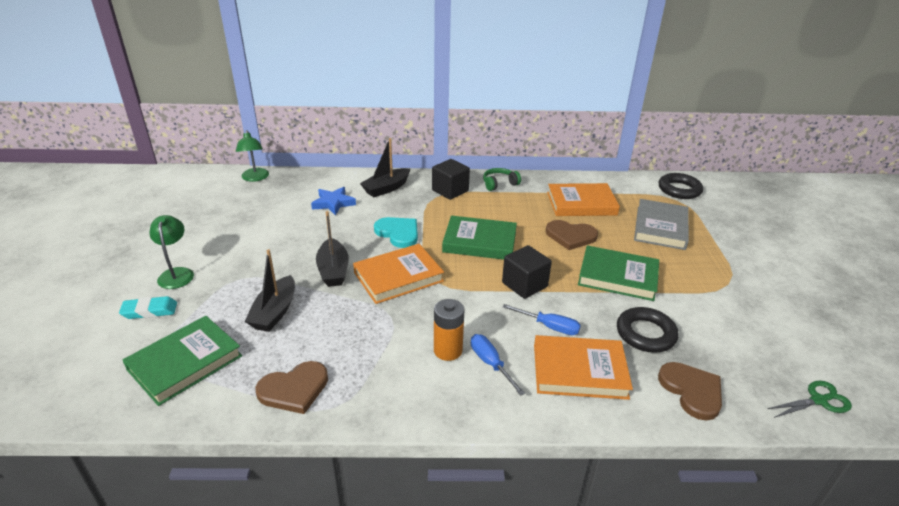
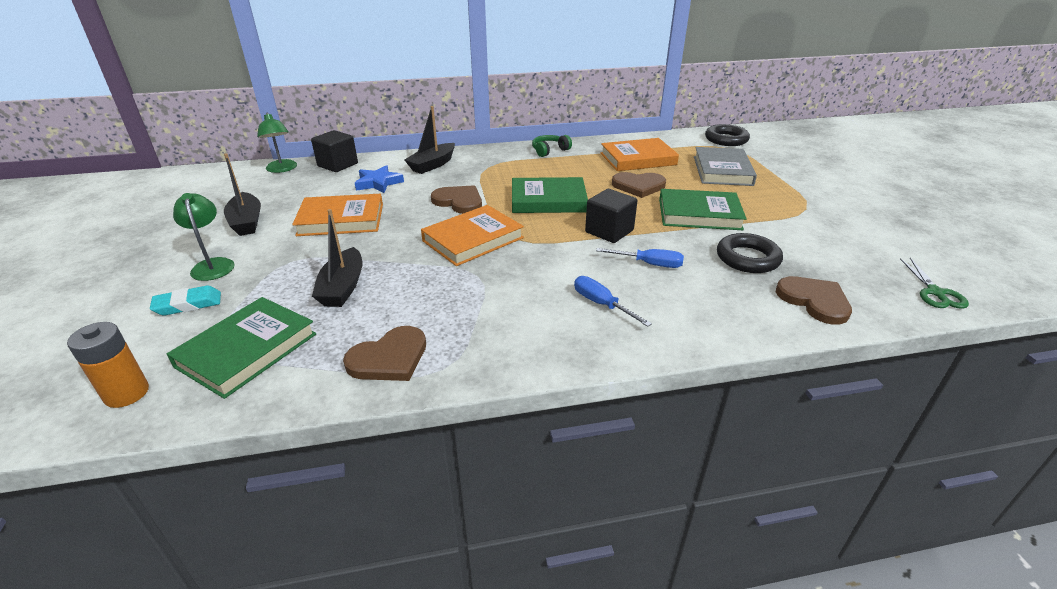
camera: 10 degrees left, 0 degrees up
(333, 270) = (398, 241): black boat -> black boat (246, 222)
(398, 233) = (459, 201): turquoise heart -> brown heart
(448, 350) = (551, 298): orange battery -> orange battery (127, 393)
(450, 191) = (501, 161): black cube -> black cube (337, 165)
(579, 371) = (696, 299): orange book -> orange book (341, 220)
(818, 400) = (935, 292): green scissors -> green scissors turned 120 degrees clockwise

